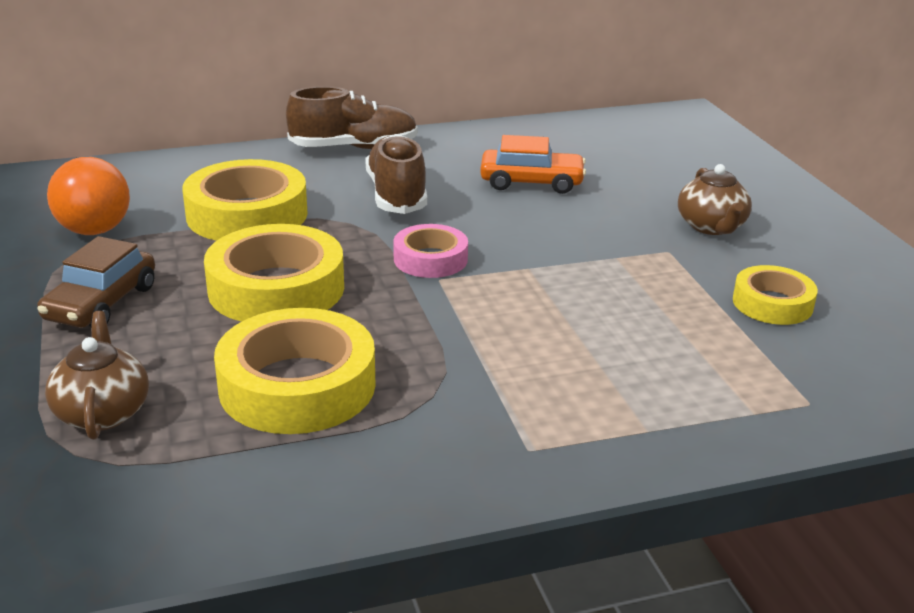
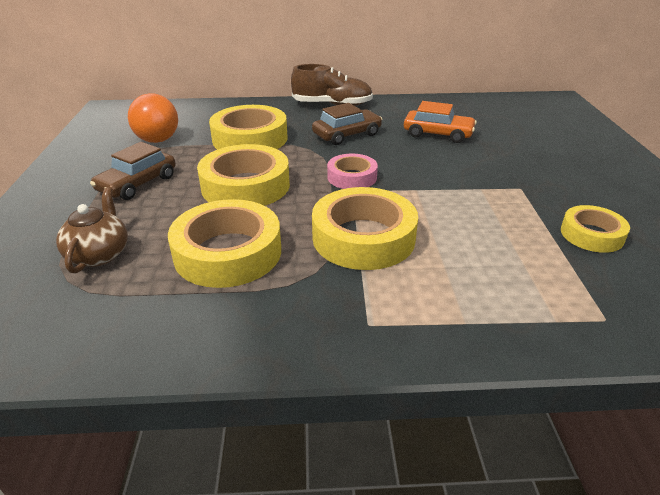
camera: 15 degrees right, 5 degrees up
(397, 195) = (347, 135): brown shoe -> brown car
(480, 342) = (363, 237): none -> yellow tape
(711, 227) = (557, 174): brown teapot -> none

